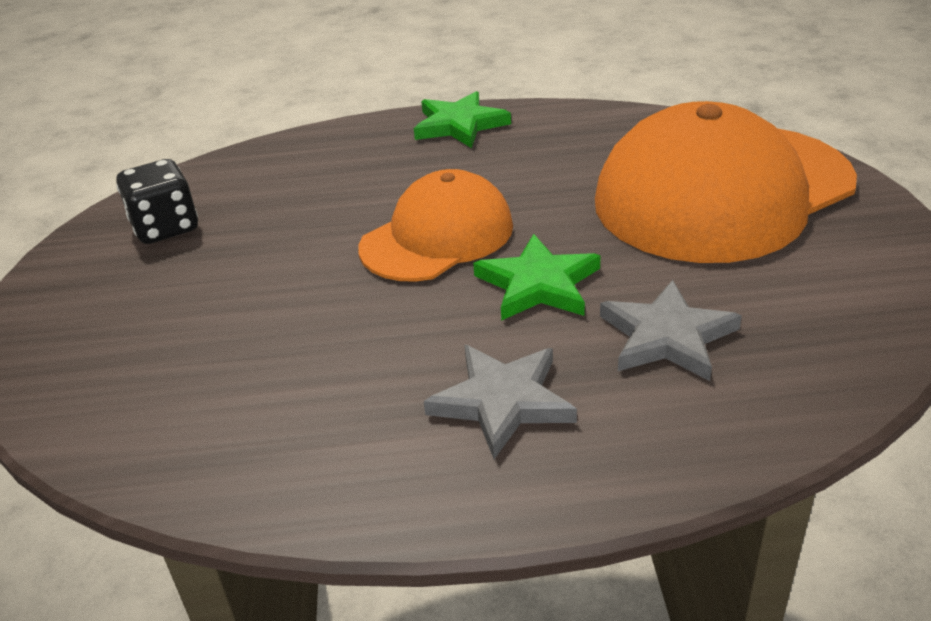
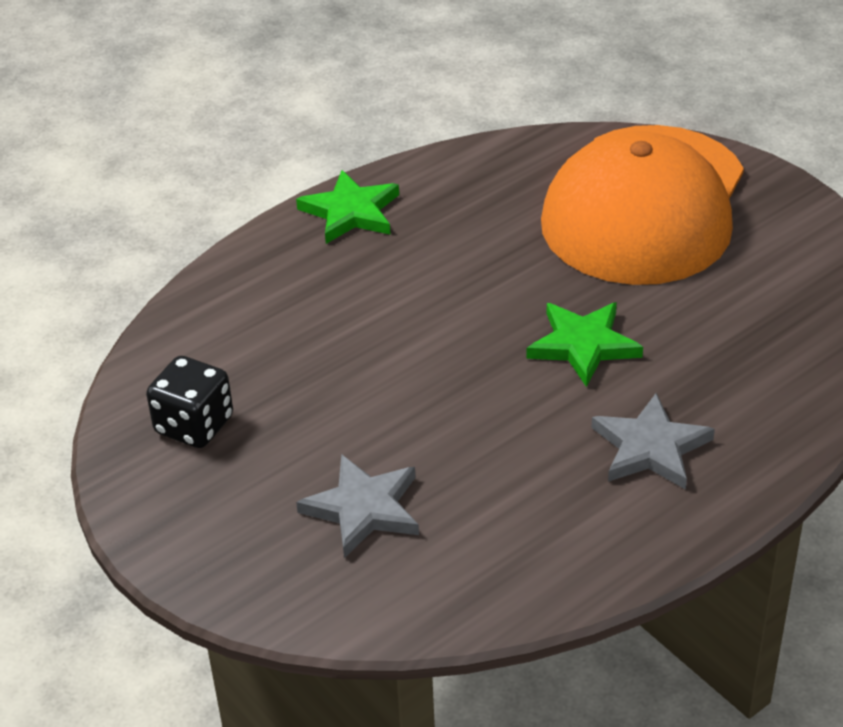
camera: 35 degrees left, 5 degrees up
(437, 237) = (458, 335): orange cap -> none
(667, 336) = (714, 350): grey star -> grey star (363, 509)

